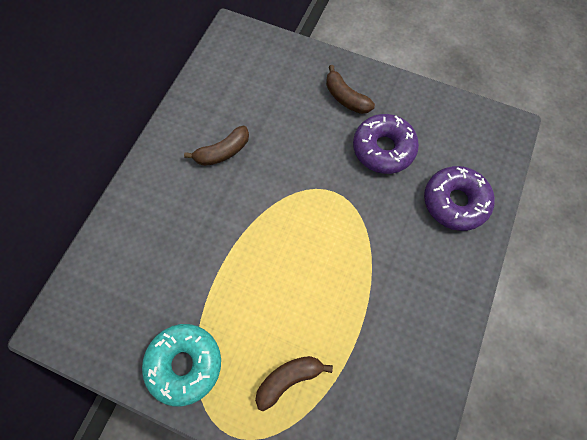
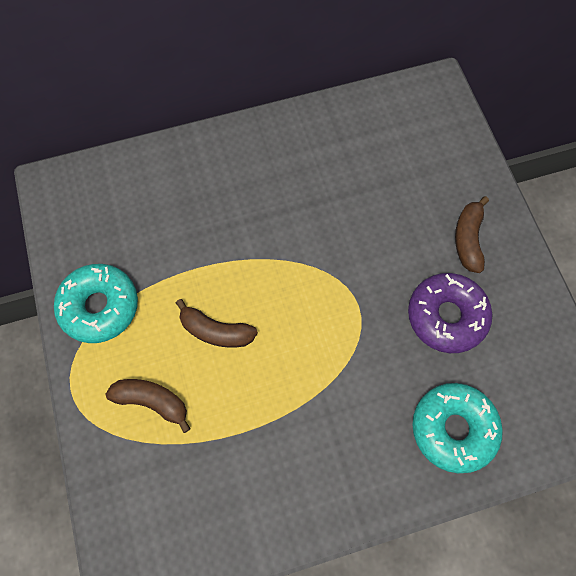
camera: 50 degrees right, 0 degrees up
(222, 152) = (309, 180): brown banana -> brown banana (216, 331)
(454, 202) = (453, 428): purple donut -> turquoise donut

